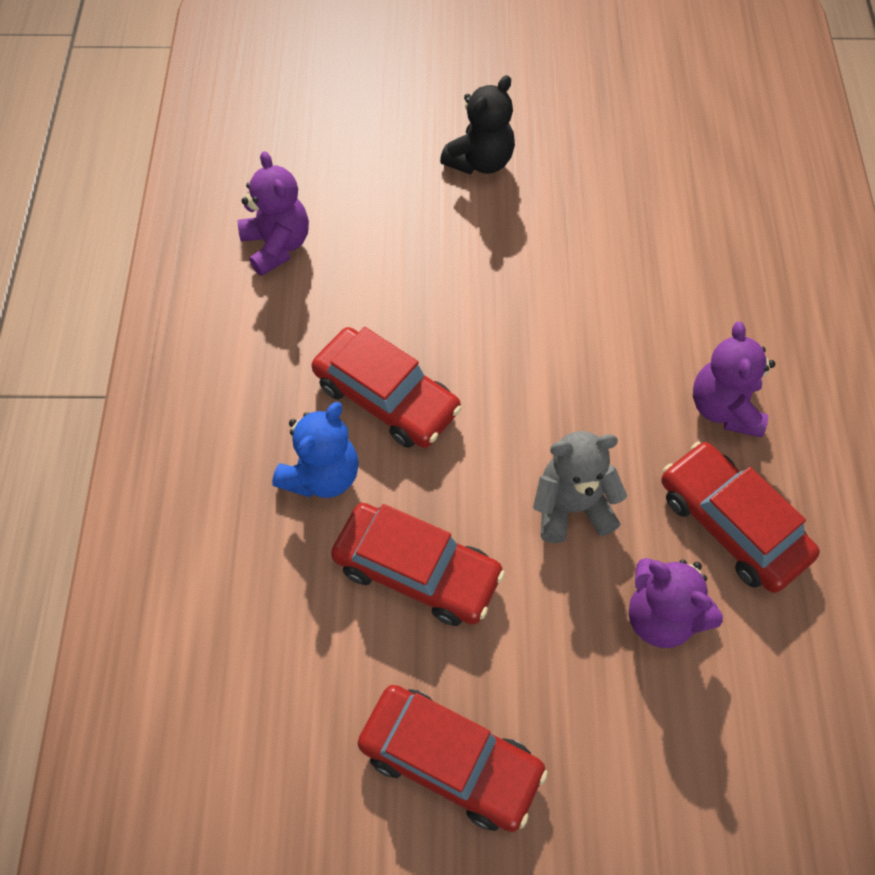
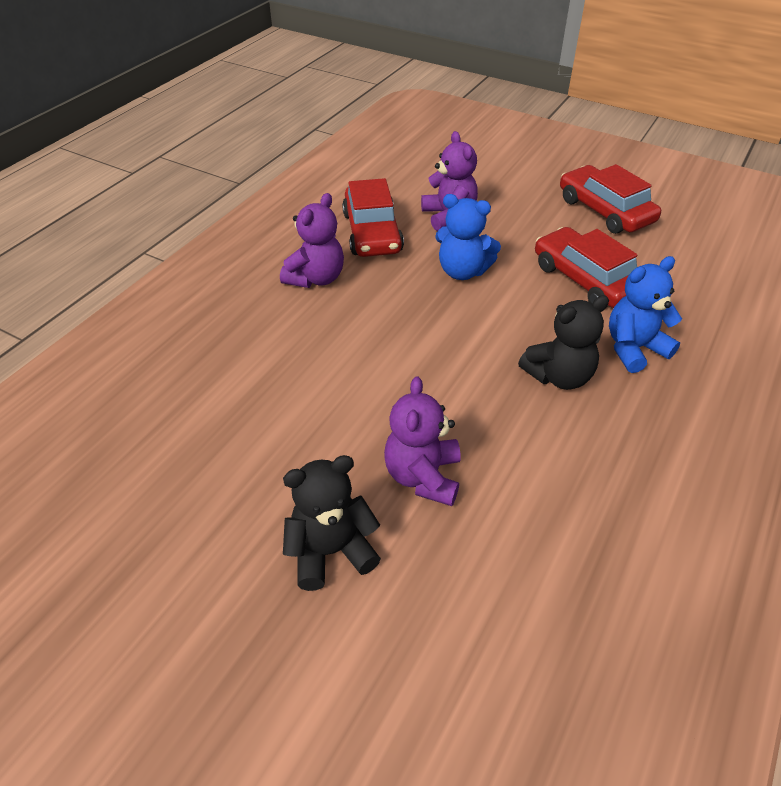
camera: 150 degrees left, 15 degrees down
(277, 246) = (613, 557): purple teddy bear -> purple teddy bear (423, 476)
(386, 398) = (559, 376): red car -> black teddy bear
(572, 507) = (462, 271): grey teddy bear -> blue teddy bear

